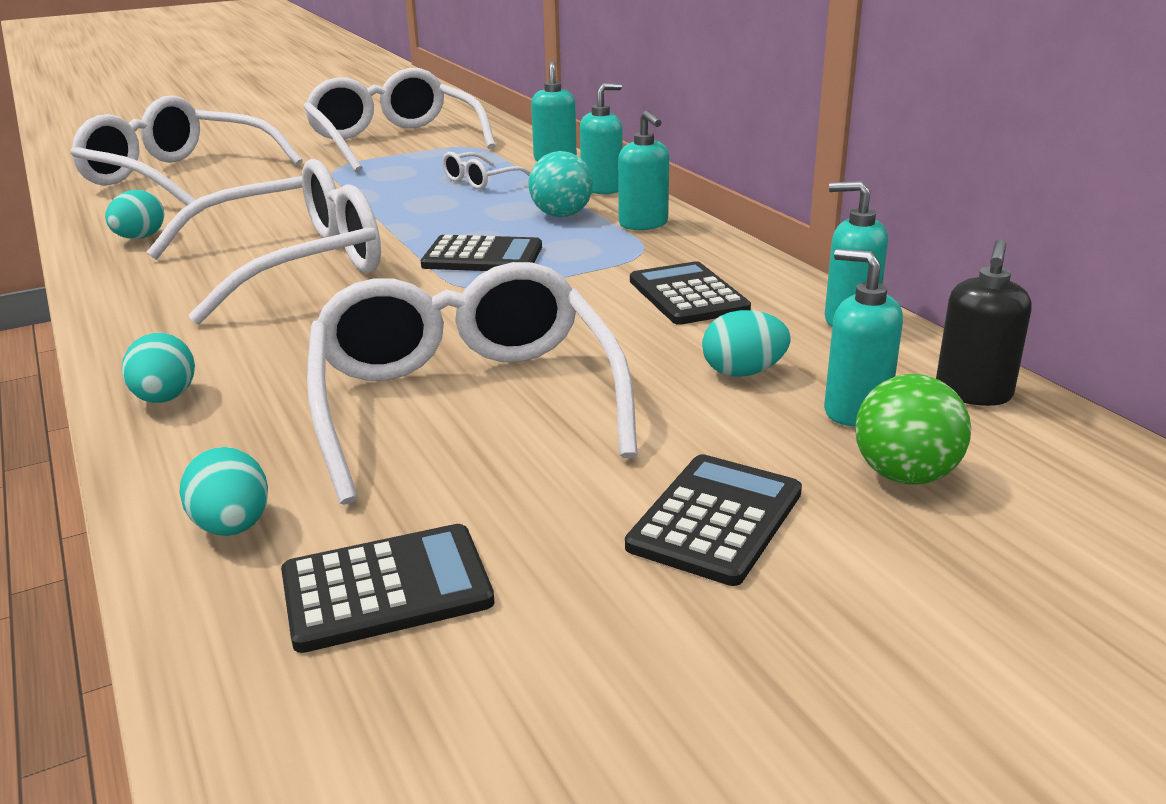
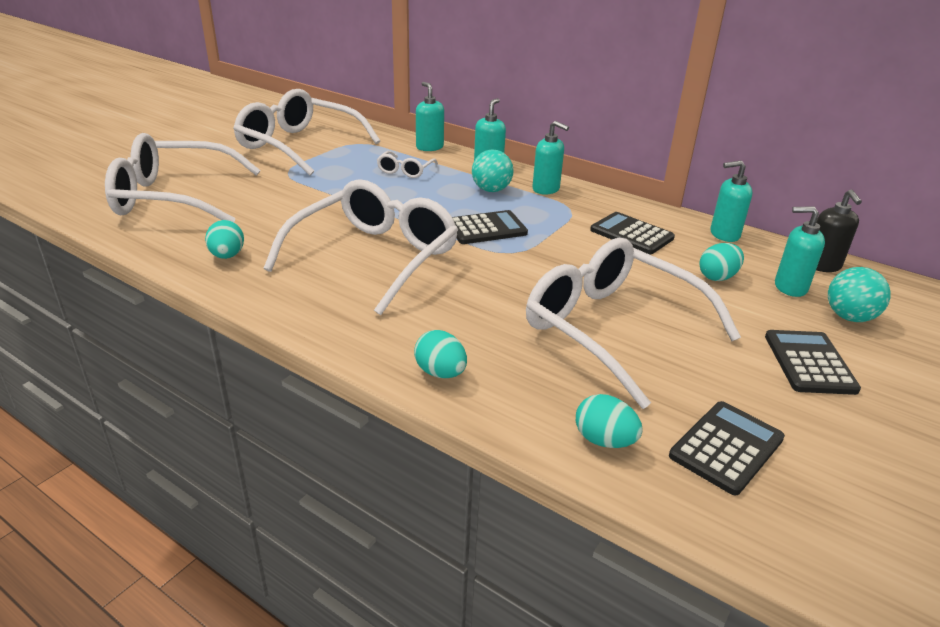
camera: 30 degrees left, 5 degrees up
(905, 475) = (849, 317): green ball -> turquoise ball

